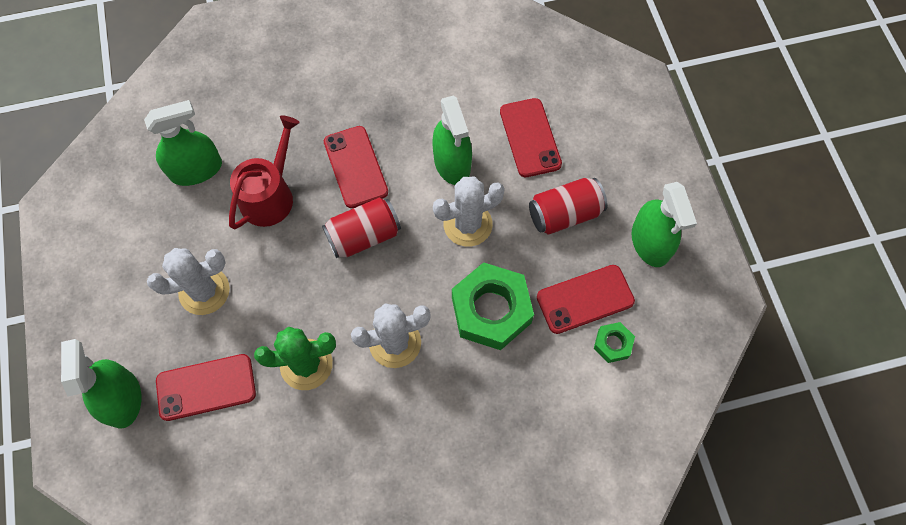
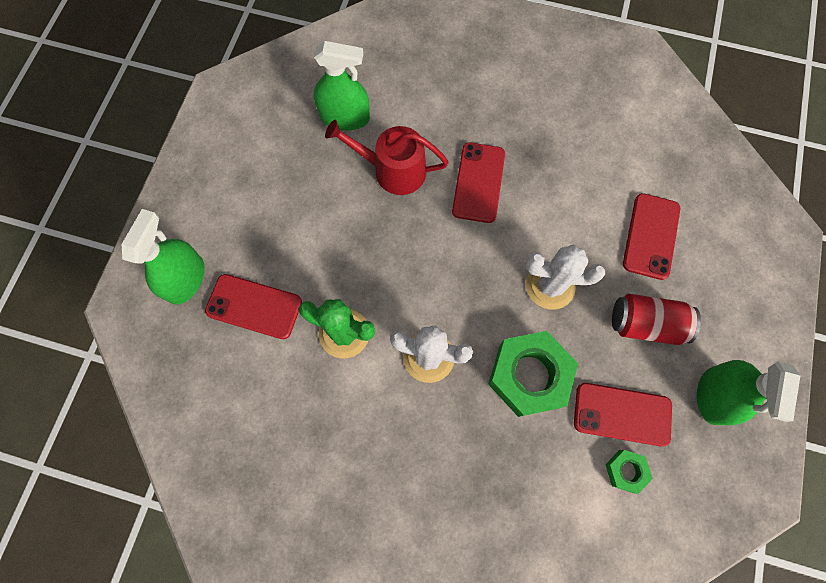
camera: 30 degrees right, 5 degrees up
(204, 291) = (296, 224): white cactus -> none
(270, 195) = (393, 170): red watering can -> red watering can turned 135 degrees counterclockwise
(364, 236) = (453, 247): red can -> none
(452, 163) = (566, 223): green spray bottle -> none

